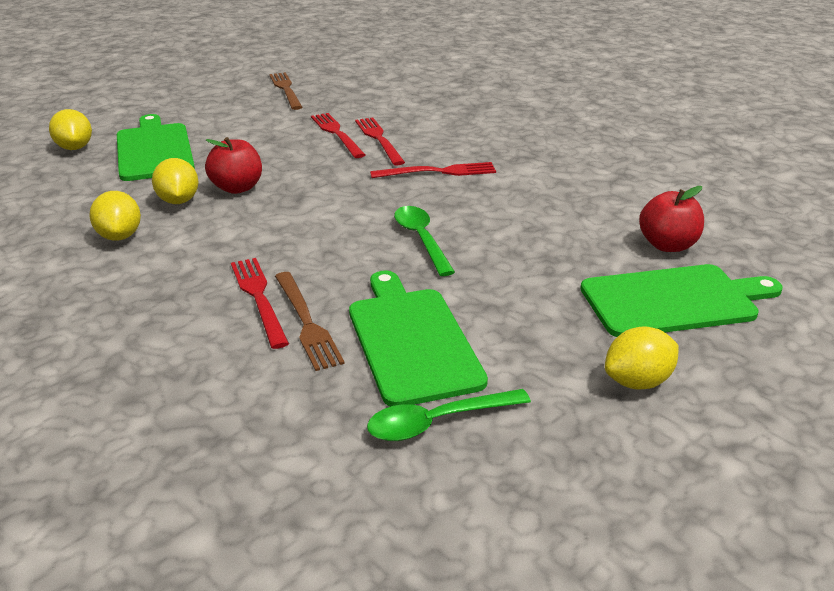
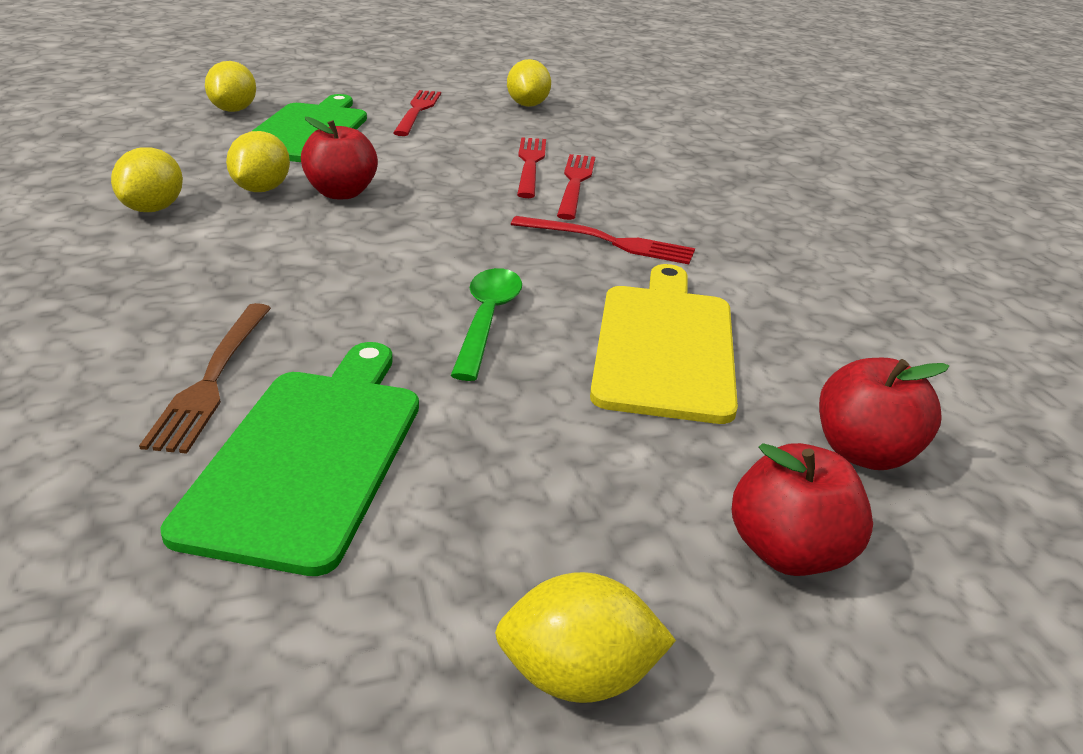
camera: 25 degrees right, 0 degrees up
(259, 298) = (200, 327): red fork -> red fork (417, 111)
(286, 90) = (528, 105): brown fork -> yellow lemon
(438, 422) = (194, 600): green spoon -> none
(528, 223) = (664, 345): none -> yellow cutting board
(674, 300) = (788, 551): green cutting board -> red apple

